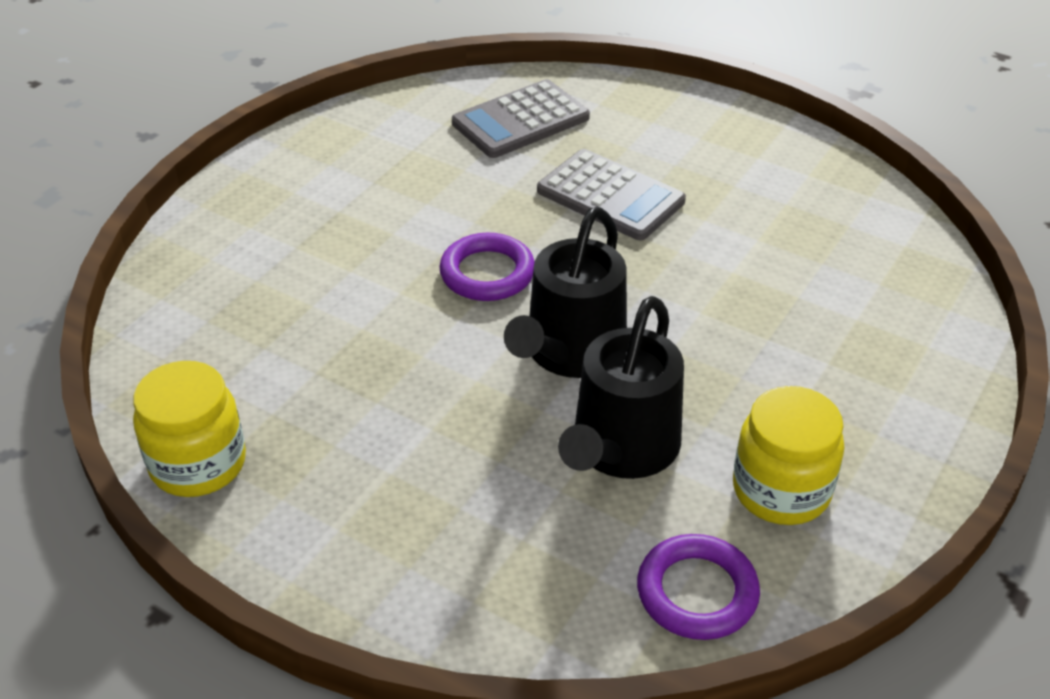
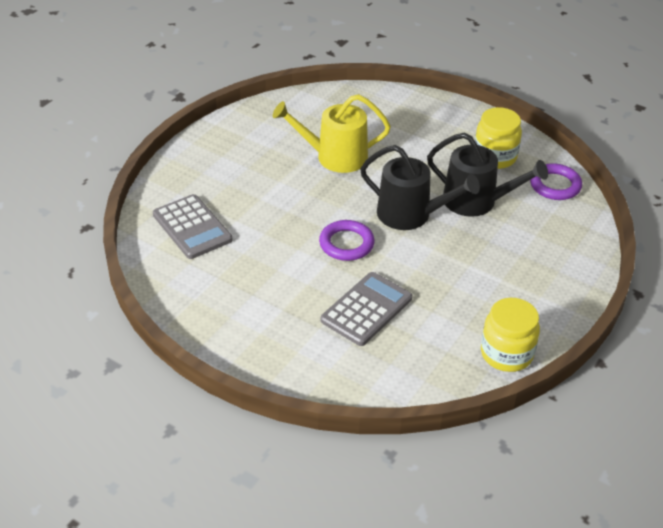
camera: 90 degrees left, 0 degrees up
(610, 196) = (277, 194): grey calculator -> grey calculator (366, 309)
(725, 258) = (335, 157): none -> yellow watering can

